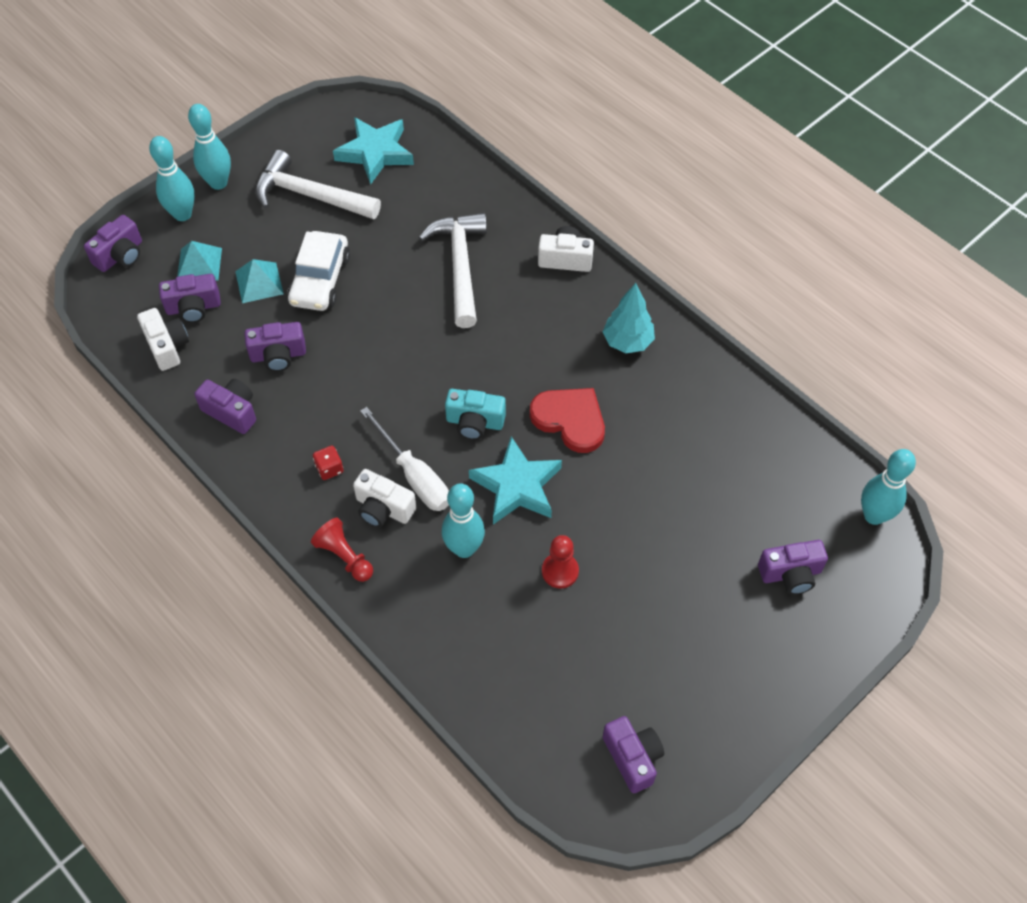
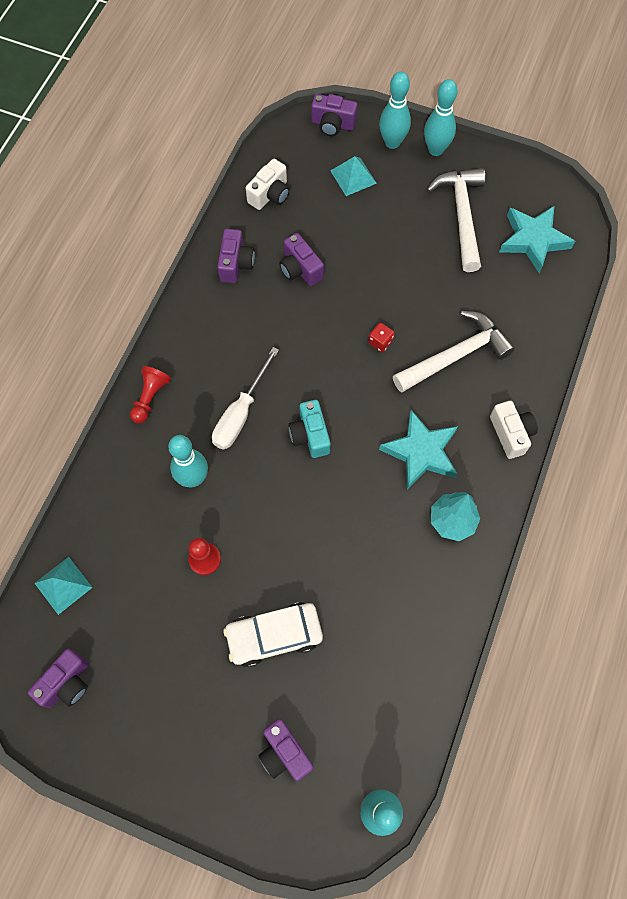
camera: 65 degrees right, 10 degrees up
(193, 308) = (312, 193): purple camera -> none
(259, 282) = (359, 223): turquoise pyramid -> turquoise pyramid (63, 585)
(320, 280) = (384, 262): white car -> white car (274, 636)
(329, 468) = (219, 352): red dice -> red dice (380, 342)
(383, 508) = (202, 405): white camera -> none
(517, 486) = (267, 493): turquoise star -> turquoise star (421, 452)
(570, 420) = (349, 507): red heart -> none

